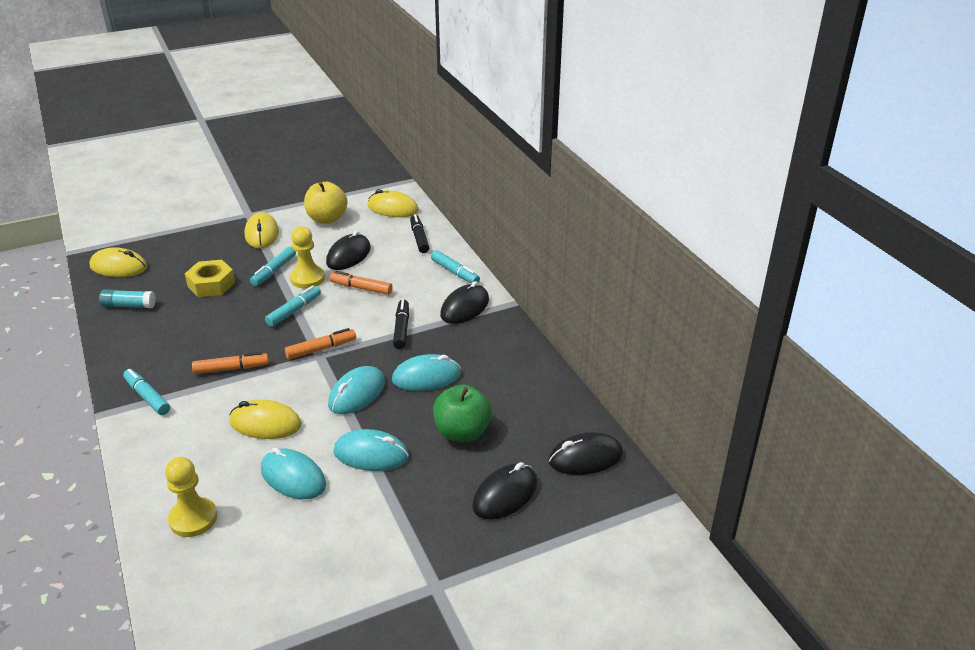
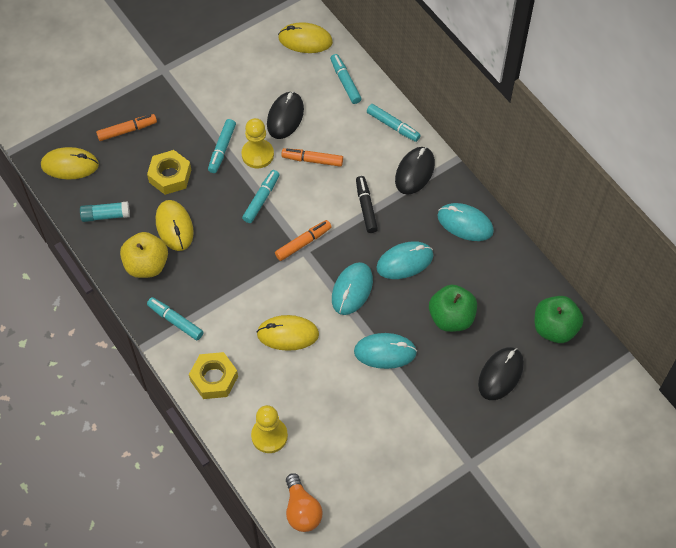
camera: 10 degrees left, 25 degrees up
(159, 453) = (214, 379): none -> yellow nut
(191, 607) = (302, 510): none -> orange light bulb
(231, 369) = (234, 278): orange marker -> orange marker (127, 130)
(262, 234) = (189, 97): yellow mouse -> yellow mouse (174, 227)
(293, 477) = (331, 385): turquoise mouse -> turquoise mouse (465, 224)
(327, 219) = (245, 65): yellow apple -> yellow apple (146, 265)
(419, 238) = (345, 82): black marker -> turquoise marker
(585, 458) = (554, 328): black mouse -> green apple

